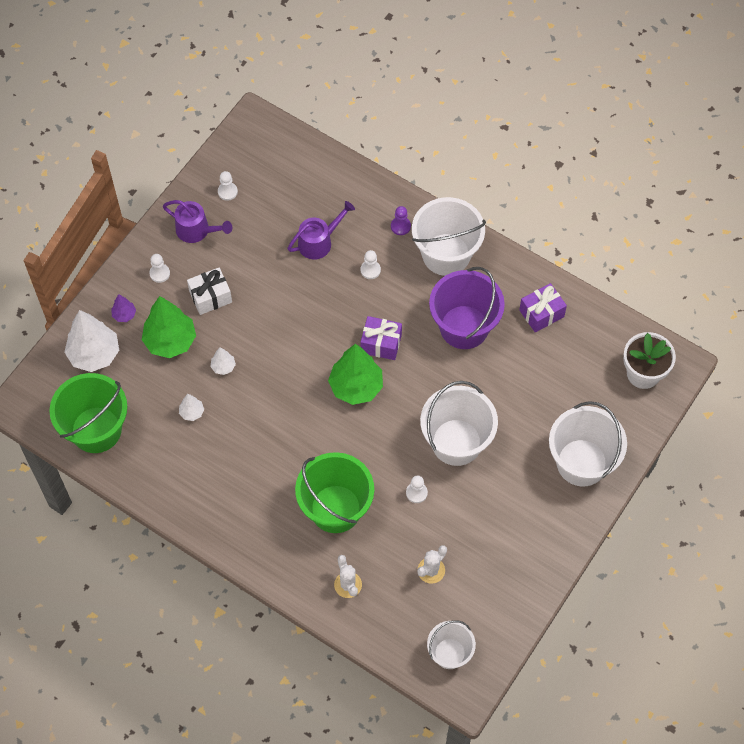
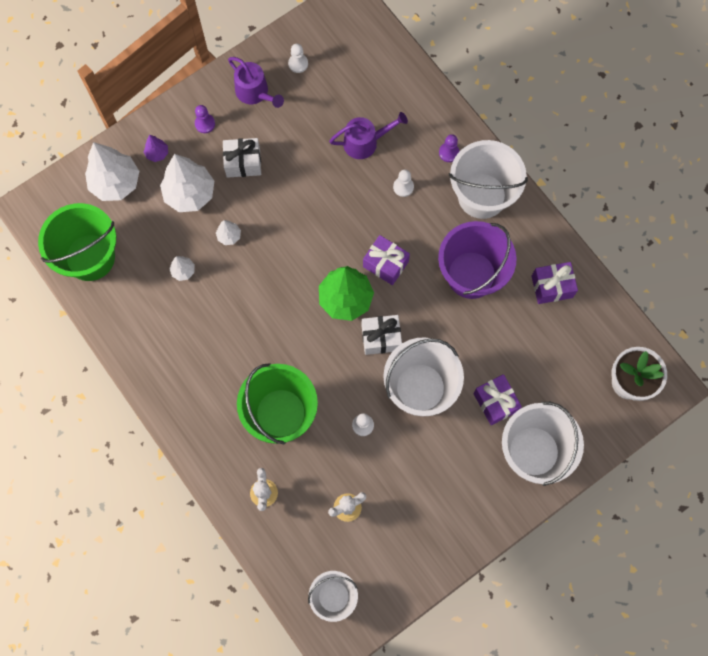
camera: 20 degrees right, 10 degrees up
(159, 273) = (205, 124): white pawn -> purple pawn
(170, 341) = (190, 194): green tree -> white tree
(403, 410) = (381, 338): none -> white gift
(530, 431) = (495, 402): none -> purple gift

